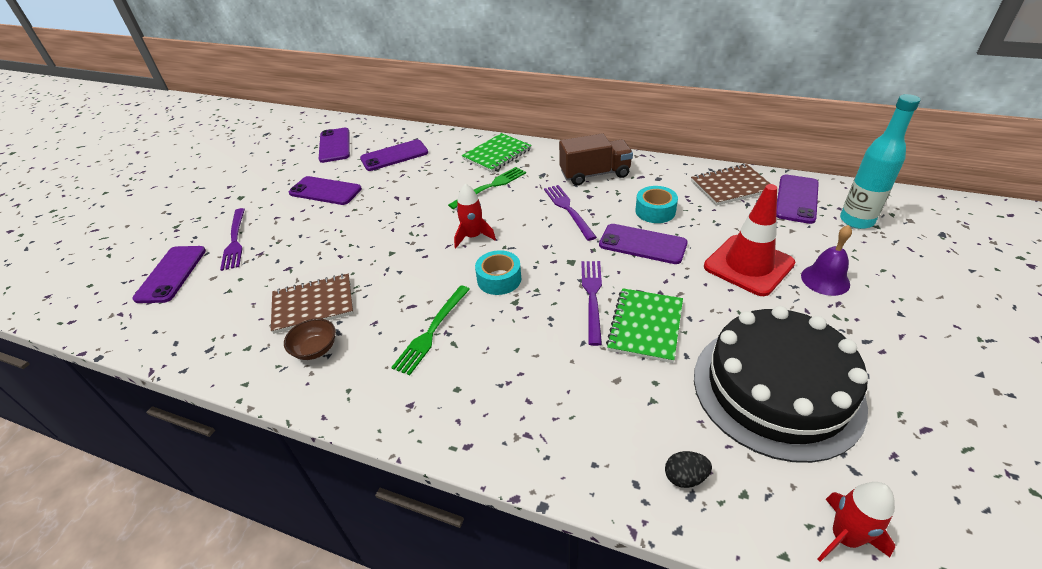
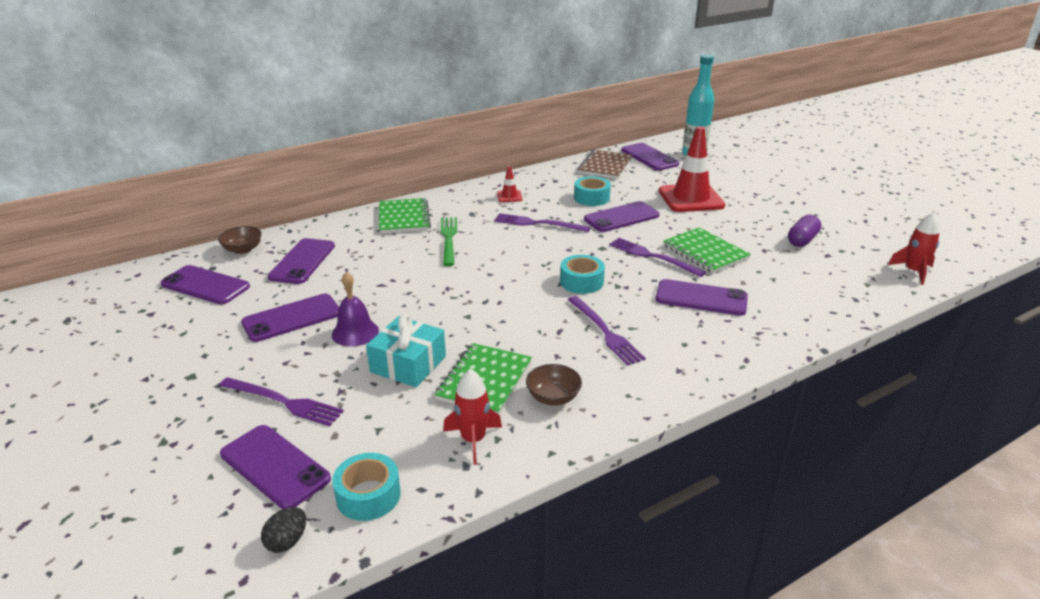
camera: 55 degrees left, 10 degrees down
(159, 324) = (368, 495): none -> turquoise tape
(308, 261) = (408, 364): none -> turquoise gift
(313, 305) = (485, 381): brown notebook -> green notebook
(386, 131) = (243, 249): none -> brown bowl
(432, 331) = (605, 332): green fork -> purple fork
(473, 237) = (508, 272): red rocket -> red rocket (473, 440)
(550, 364) = (701, 298): none -> purple phone
(595, 174) = (509, 196): brown truck -> red traffic cone
(685, 477) = (841, 295): black egg -> black egg (287, 541)
(777, 389) = (802, 240): black cake -> purple capsule
(825, 280) = (732, 187): purple bell -> purple bell (355, 332)

